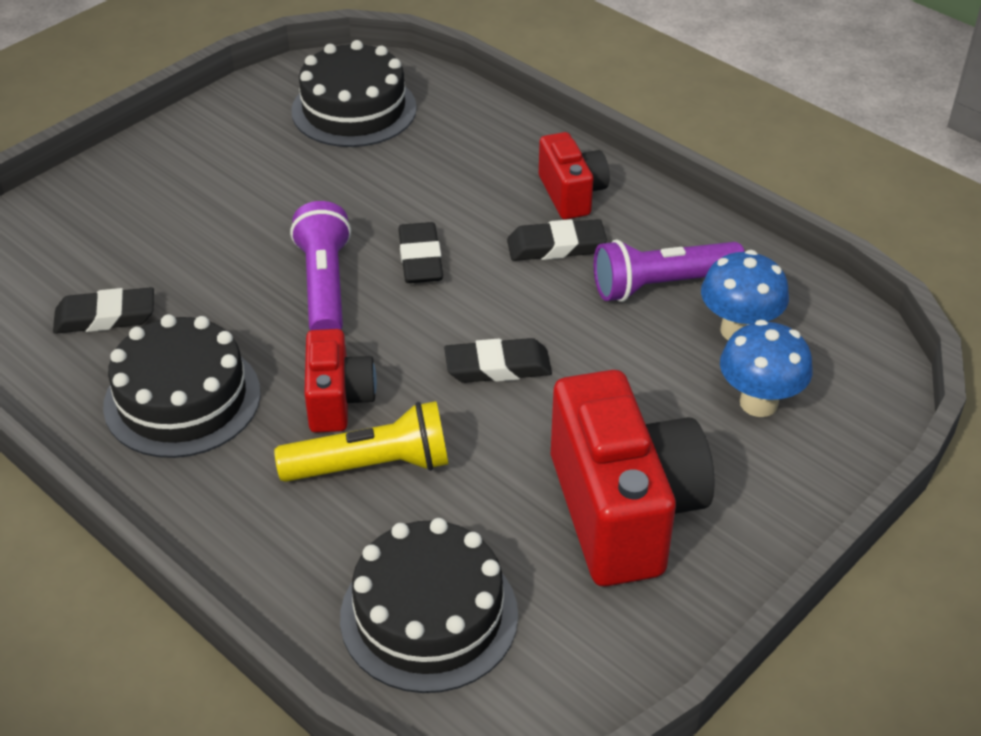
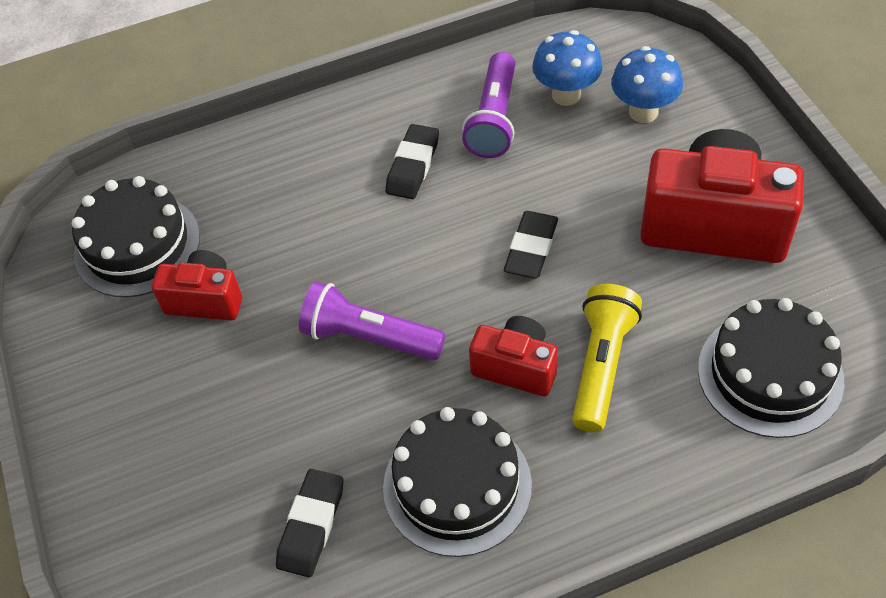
camera: 60 degrees left, 10 degrees up
(420, 259) = (374, 259): black eraser -> none
(571, 194) = (356, 134): red camera -> red camera (205, 300)

